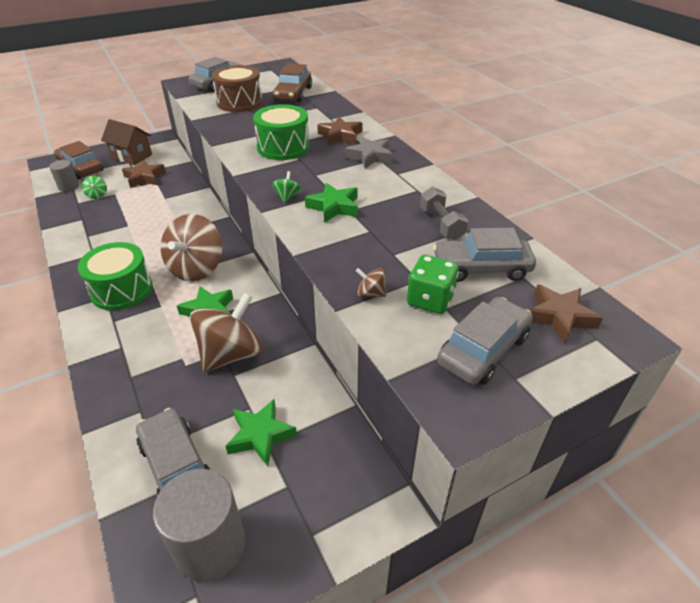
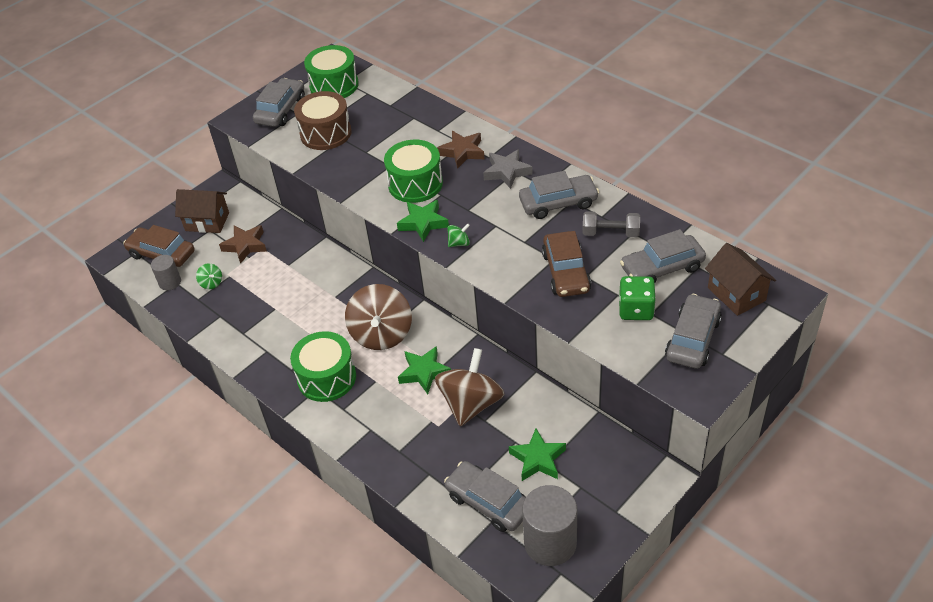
camera: 15 degrees left, 5 degrees up
(271, 78) = (334, 85): none -> green drum
(287, 197) = (459, 243): green spinning top -> green spinning top turned 75 degrees clockwise
(293, 94) = (375, 104): brown car -> brown car (566, 272)
(334, 207) = (508, 242): green star -> green star (423, 223)
(370, 293) = (587, 319): brown spinning top -> none
(403, 189) = (558, 203): none -> grey car
(441, 224) = (610, 233): grey dumbbell -> grey dumbbell turned 45 degrees counterclockwise
(559, 316) = (736, 294): brown star -> brown house

